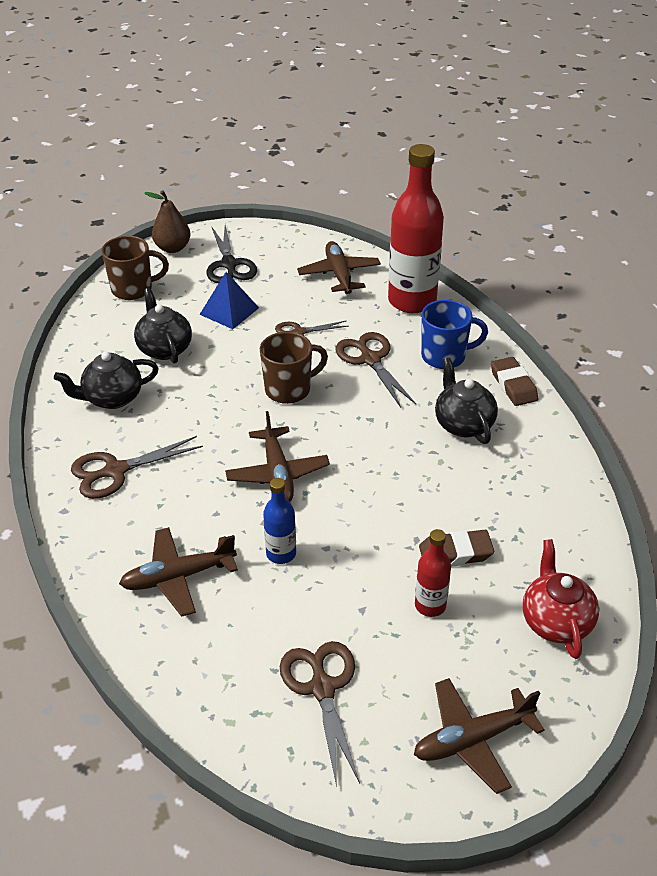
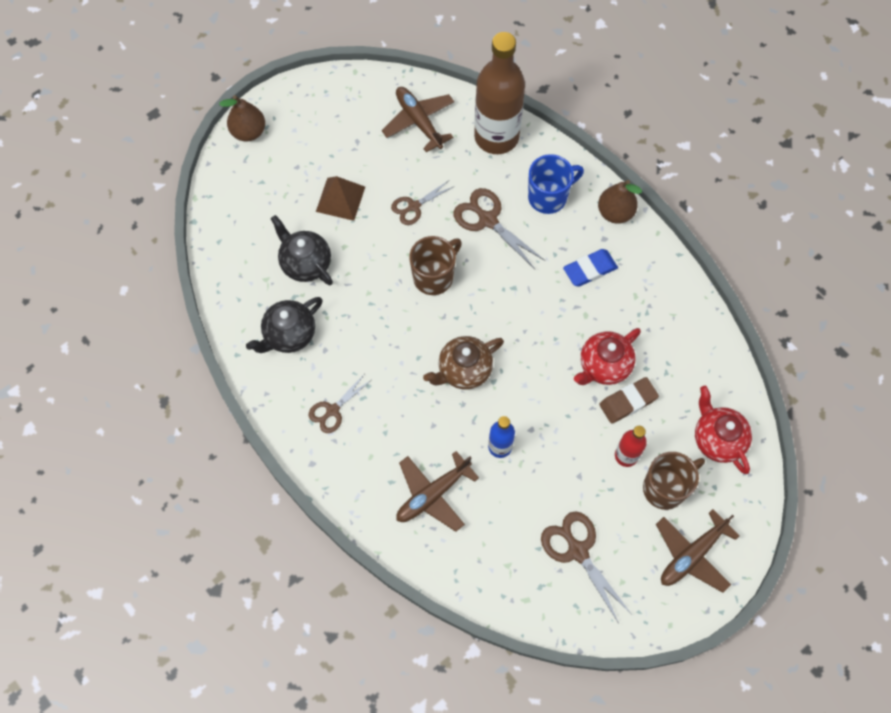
camera: 20 degrees left, 25 degrees up
(116, 471) = (333, 410): brown scissors -> brown scissors, size x0.65
(133, 289) = (239, 198): brown mug -> brown mug (665, 488)
(229, 264) = (312, 138): black scissors -> none
(229, 311) = (340, 199): blue pyramid -> brown pyramid
(277, 474) = (464, 370): brown plane -> brown teapot
(412, 301) = (496, 137): red bottle -> brown bottle
(441, 511) = (604, 366): none -> red teapot
(463, 424) = (590, 269): black teapot -> blue eraser
(513, 385) = (615, 213): brown eraser -> brown pear

